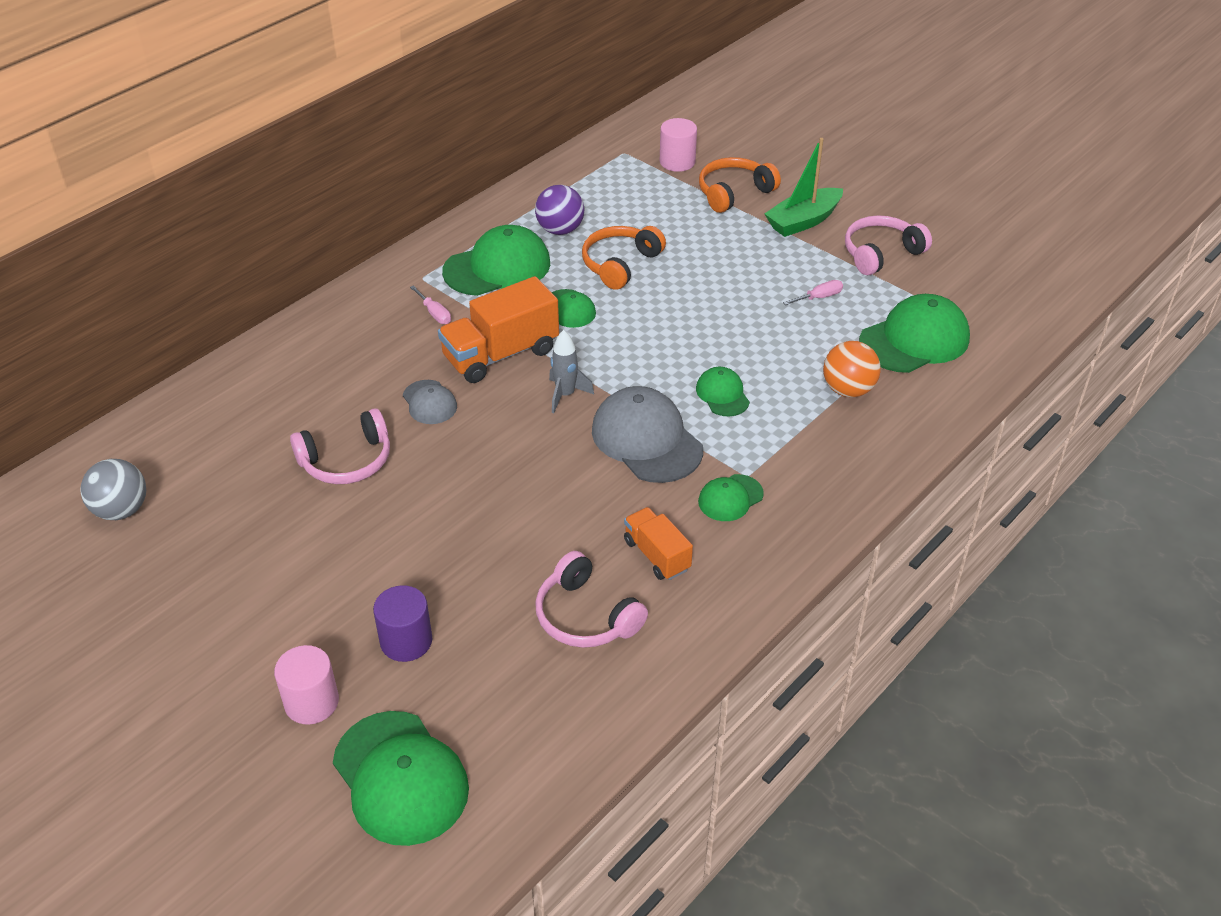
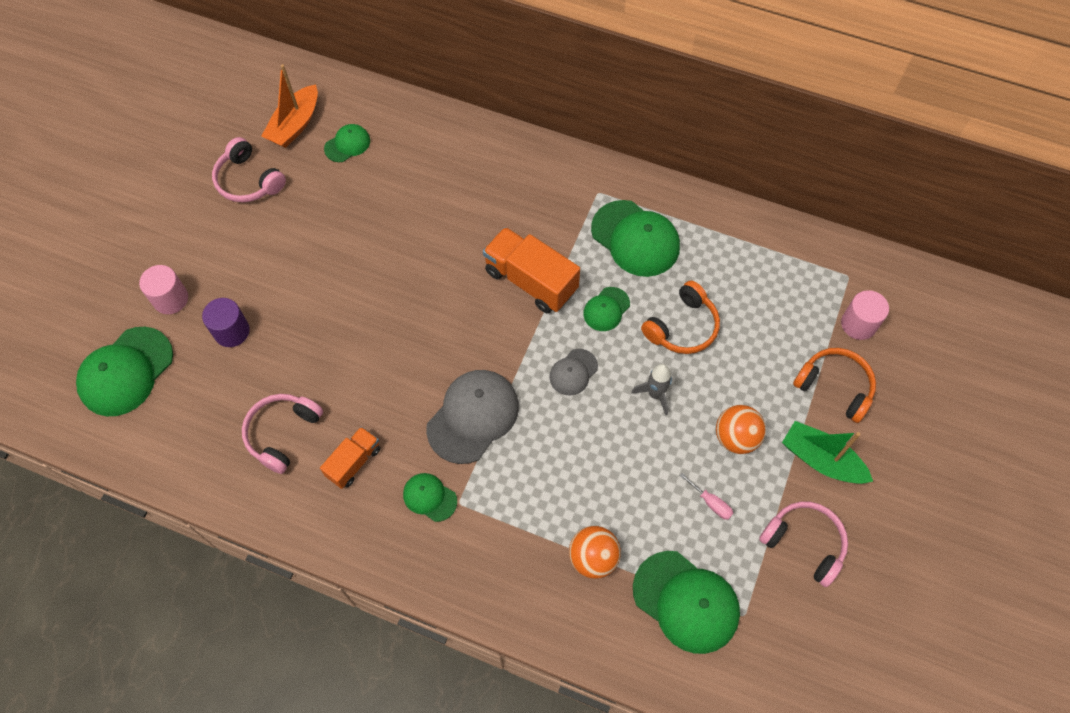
camera: 70 degrees right, 20 degrees up
(121, 510) = (295, 125): grey ball -> orange boat
(347, 460) = (381, 228): pink headphones -> pink headphones (248, 180)
(429, 402) = (459, 255): grey cap -> grey cap (573, 372)
(434, 313) = (559, 218): pink screwdriver -> none
(560, 230) = (707, 265): purple ball -> none
(565, 395) = (502, 342): grey rocket -> grey rocket (655, 394)
(620, 264) = (682, 327): orange headphones -> orange headphones turned 120 degrees clockwise
(722, 394) = (547, 457): green cap -> green cap (347, 144)
(758, 264) = (736, 437): none -> orange ball

